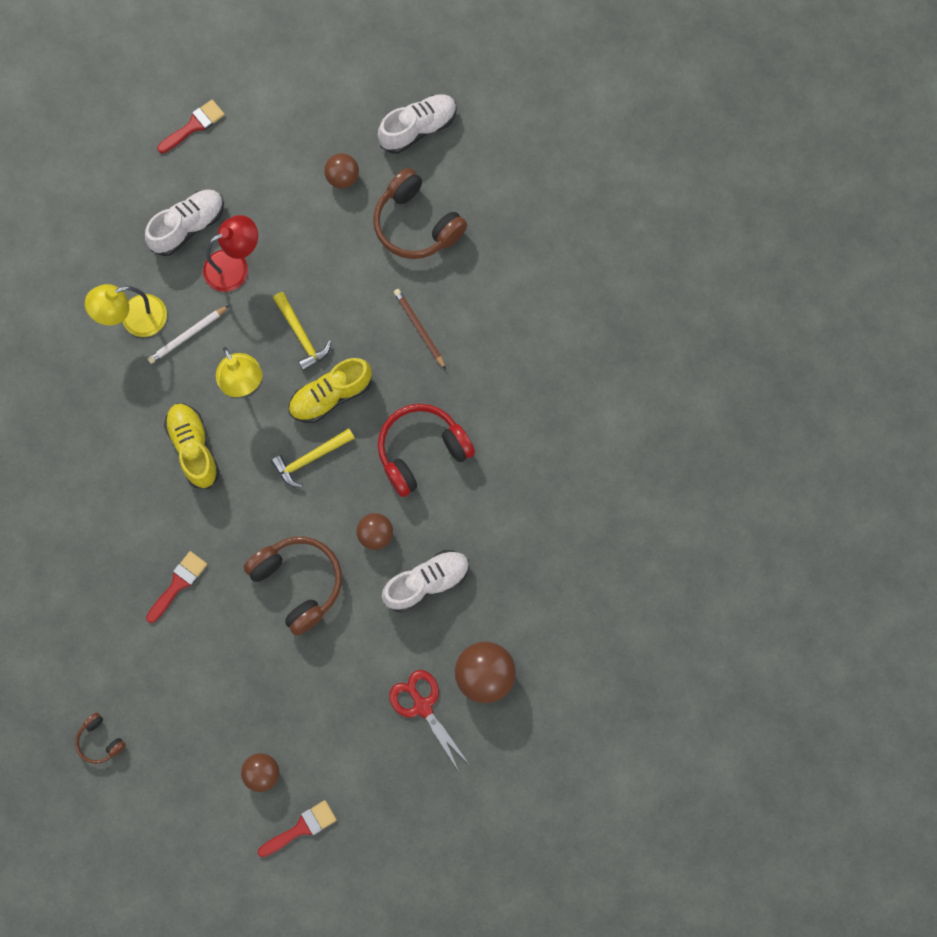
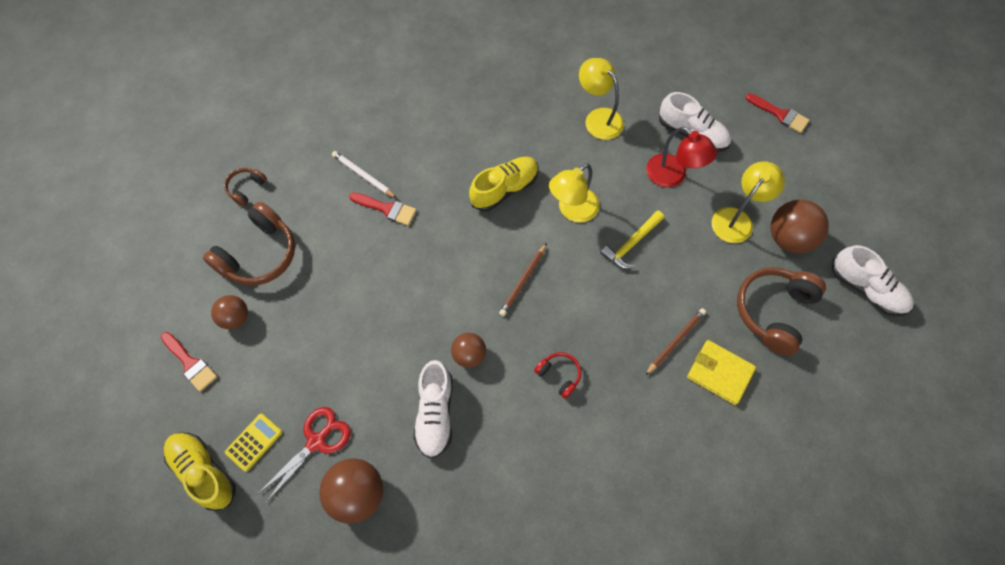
camera: 75 degrees right, 10 degrees down
(188, 335) = (599, 158): white pencil -> white pencil (363, 175)
(298, 583) = (408, 301): brown headphones -> brown headphones (259, 254)
(305, 220) = (737, 219): none -> yellow lamp
(310, 458) = (523, 281): yellow hammer -> brown pencil
(331, 396) = (585, 282): yellow shoe -> yellow shoe (204, 472)
(343, 178) = (789, 238): brown ball -> brown ball, size x1.62
(406, 770) = (254, 442): none -> yellow calculator
(422, 451) = (559, 375): red headphones -> red headphones, size x0.50
(427, 582) = (435, 413): white shoe -> white shoe turned 45 degrees clockwise
(463, 299) = (719, 373): none -> yellow wallet

